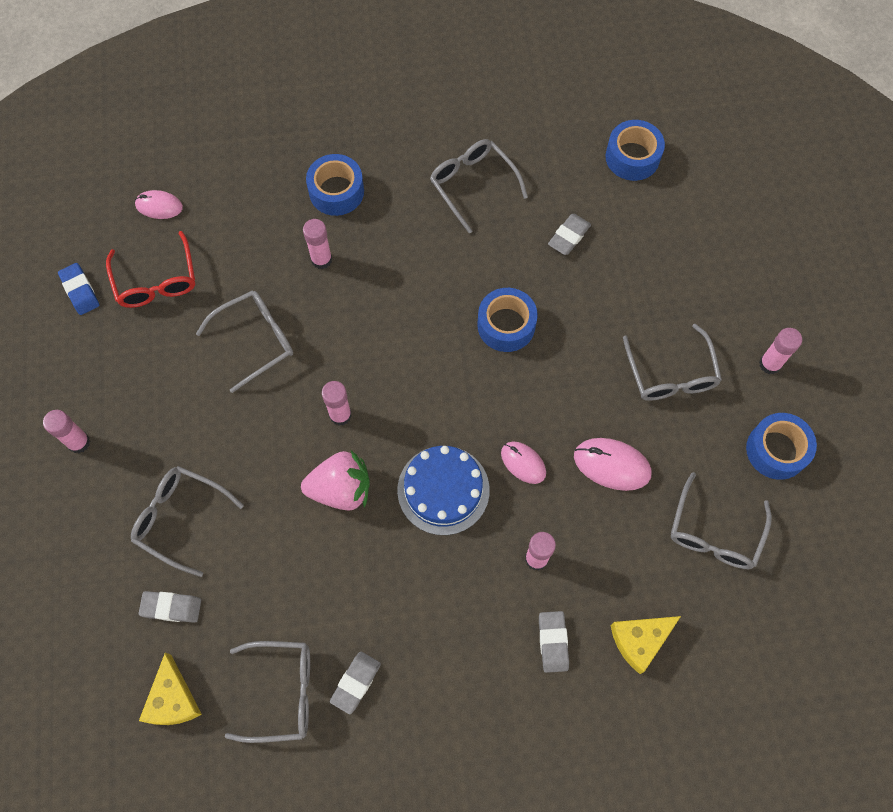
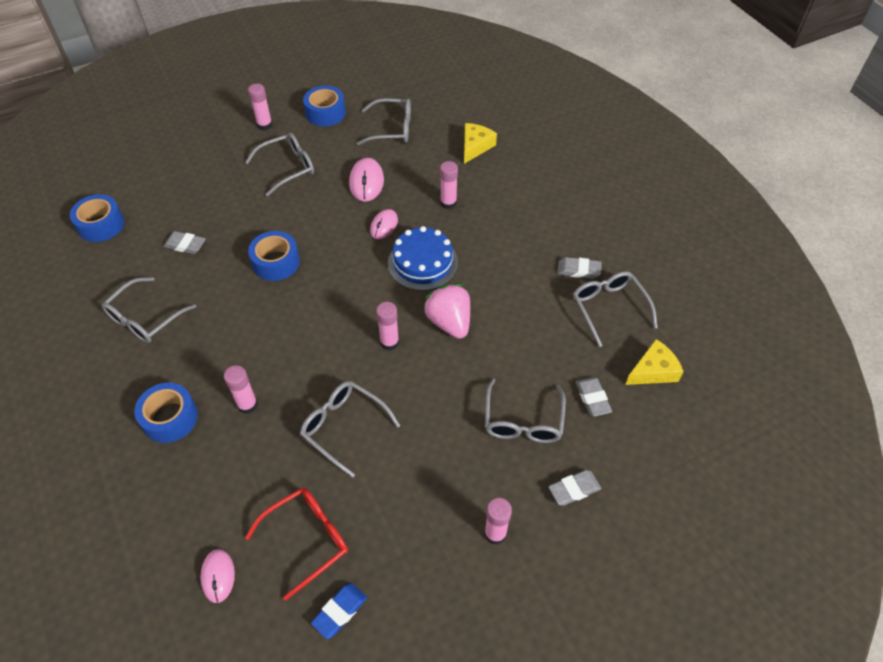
camera: 110 degrees left, 15 degrees down
(553, 642) = (497, 183): grey eraser -> grey eraser (574, 489)
(640, 640) = (475, 147): yellow cheese -> yellow cheese turned 105 degrees counterclockwise

